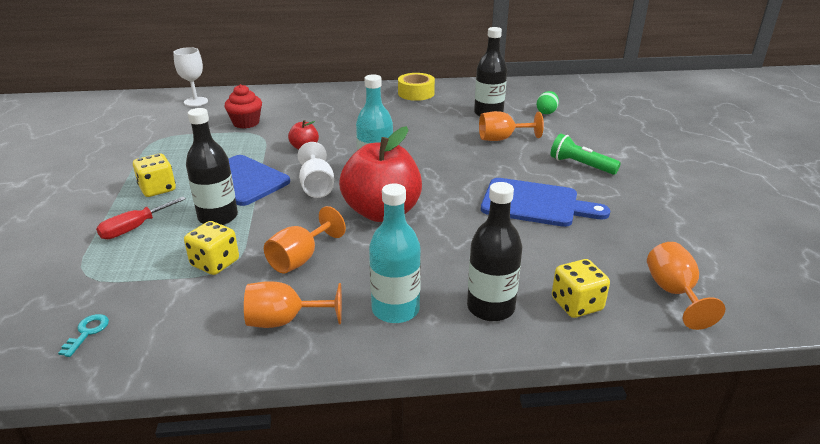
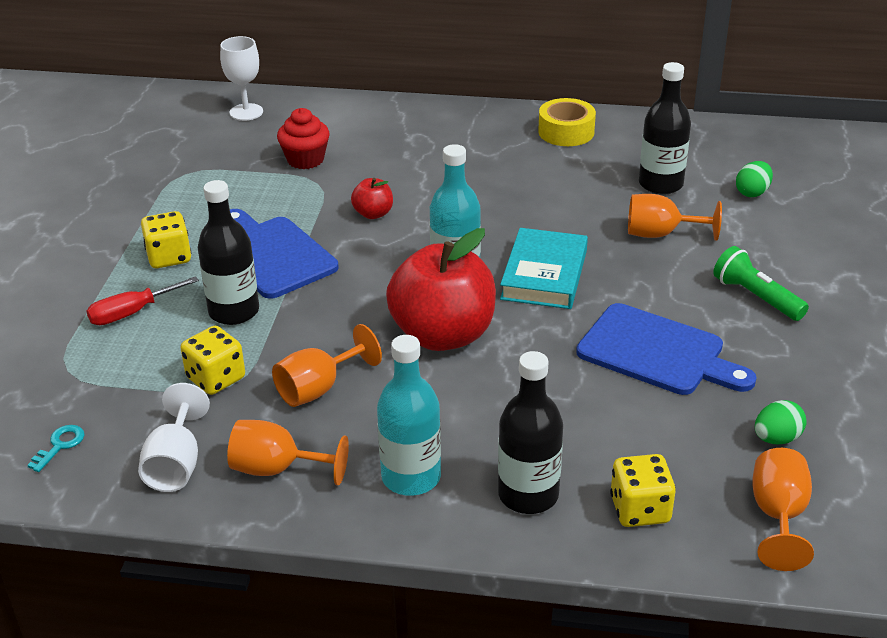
camera: 15 degrees right, 5 degrees up
(317, 186) = (370, 282): white goblet -> white goblet (176, 464)
(437, 169) = (544, 275): none -> turquoise book
(642, 244) = (776, 438): none -> green egg

